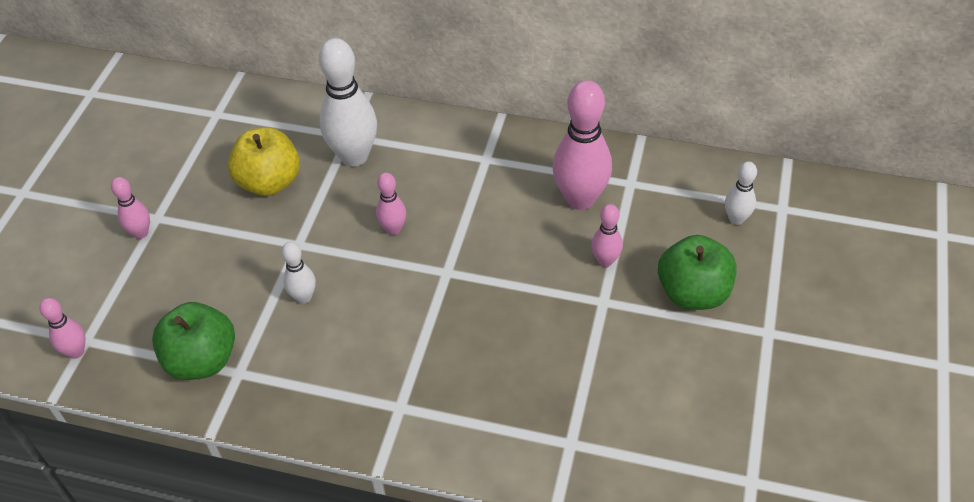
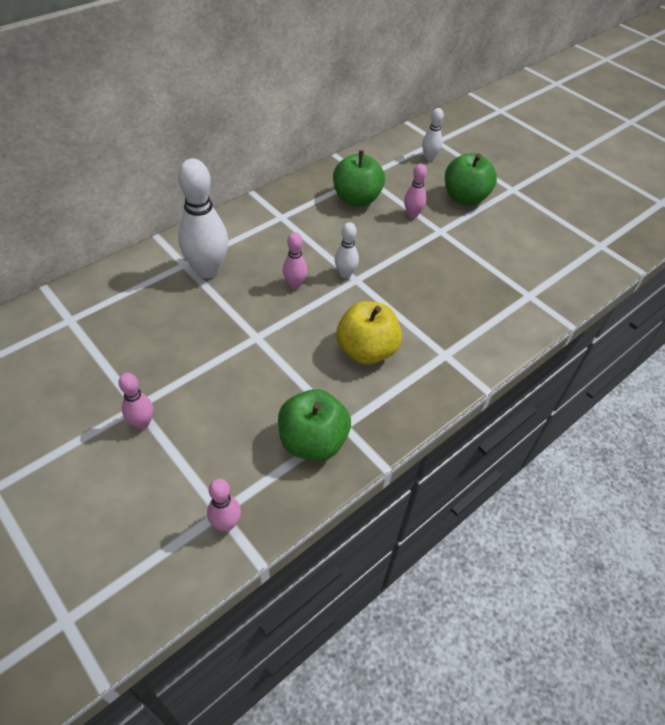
camera: 60 degrees left, 0 degrees up
(269, 182) = (179, 323): yellow apple -> yellow apple (366, 350)
(303, 297) = (309, 357): white bowling pin -> white bowling pin (345, 274)
(580, 199) = (356, 199): pink bowling pin -> green apple

